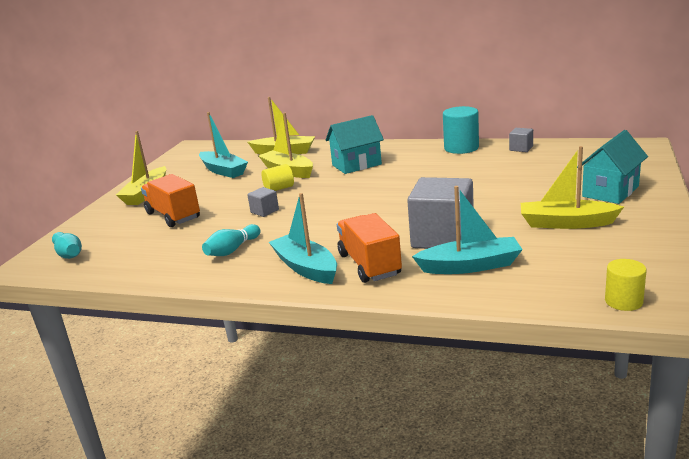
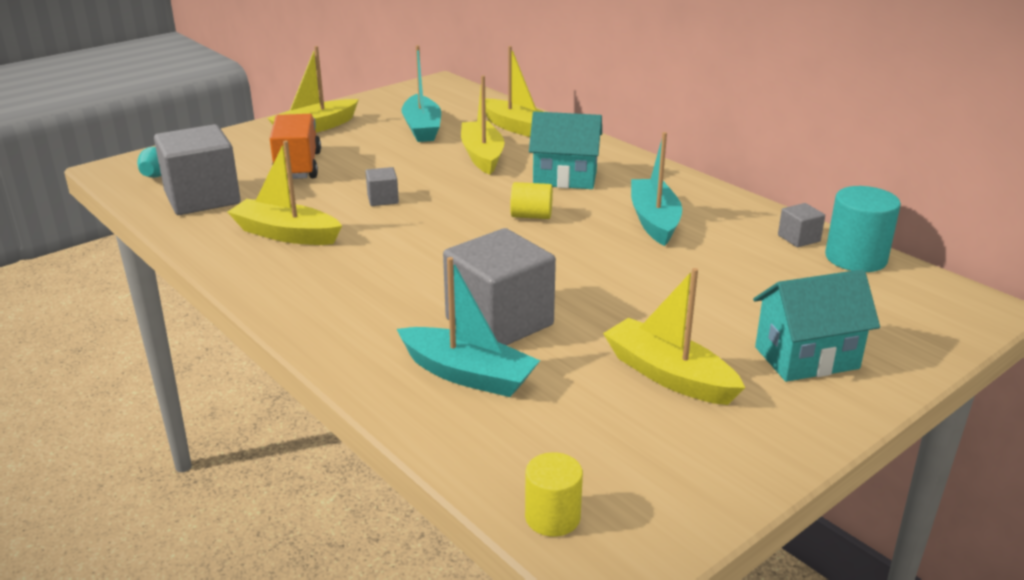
camera: 30 degrees right, 5 degrees up
(133, 255) = (202, 198): none -> grey cube
(232, 250) = (286, 234): turquoise bowling pin -> yellow boat
(279, 188) = (439, 176): yellow cylinder -> yellow cylinder (531, 216)
(306, 268) = (314, 289): turquoise boat -> turquoise boat (654, 220)
(369, 265) = (375, 318): orange truck -> none
(461, 148) = (723, 205): turquoise cylinder -> turquoise cylinder (855, 258)

